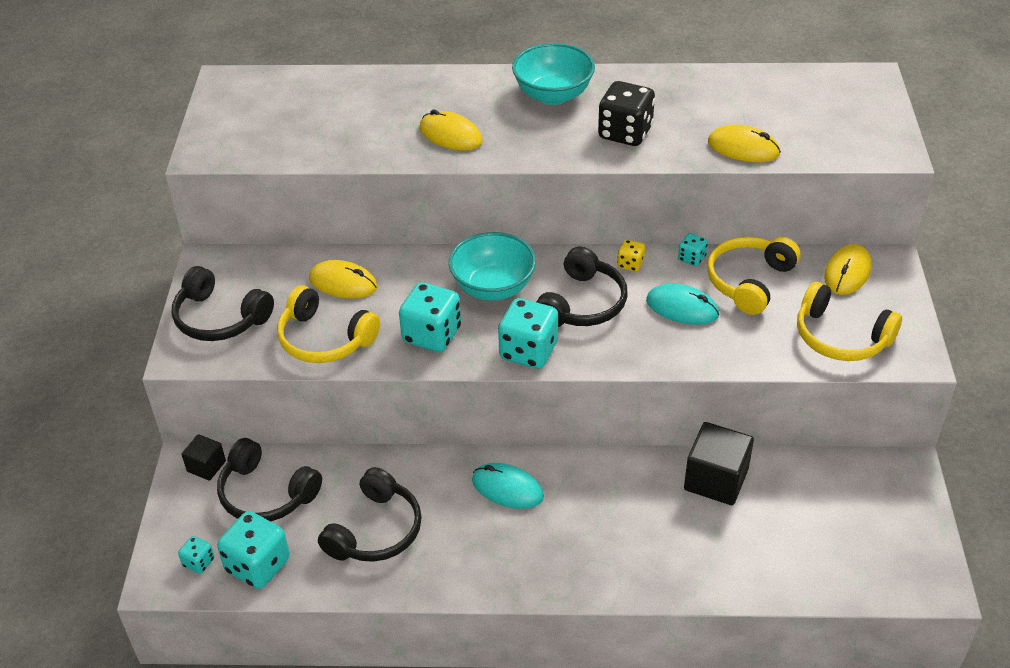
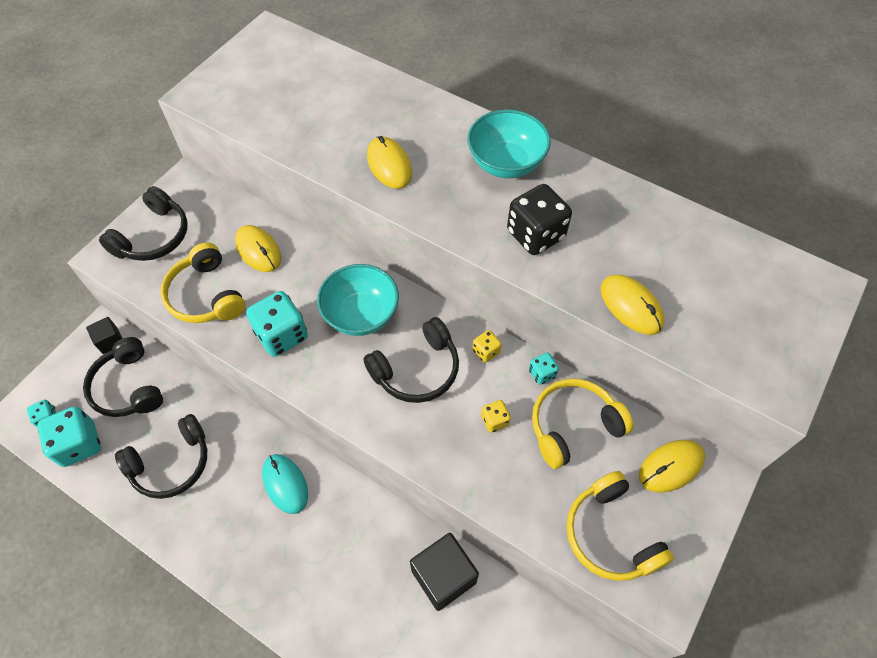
camera: 30 degrees right, 15 degrees up
(220, 318) = (154, 236): black headphones -> black headphones turned 120 degrees counterclockwise
(528, 351) = (339, 393): turquoise dice -> none
(682, 308) = (494, 420): turquoise mouse -> yellow dice

